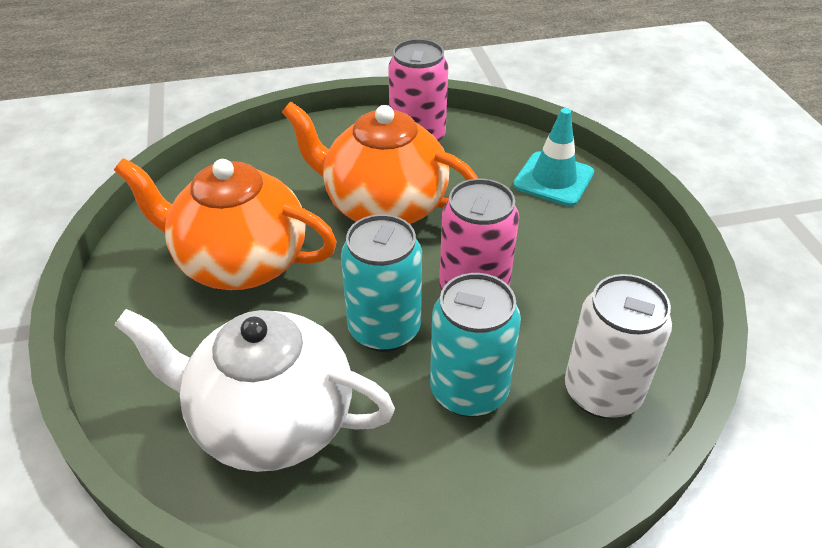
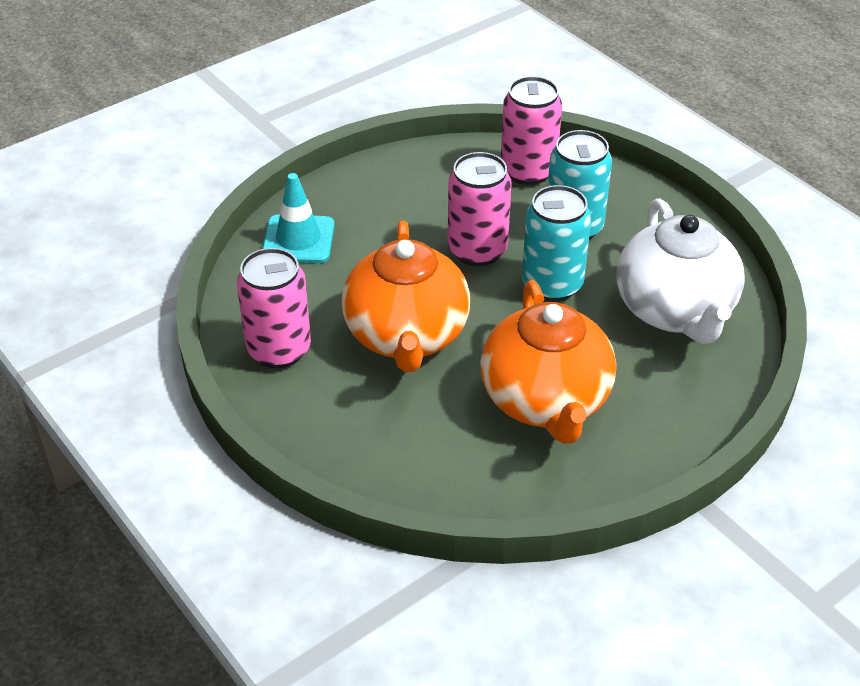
camera: 115 degrees left, 0 degrees up
(602, 392) = (528, 171): white can -> pink can

